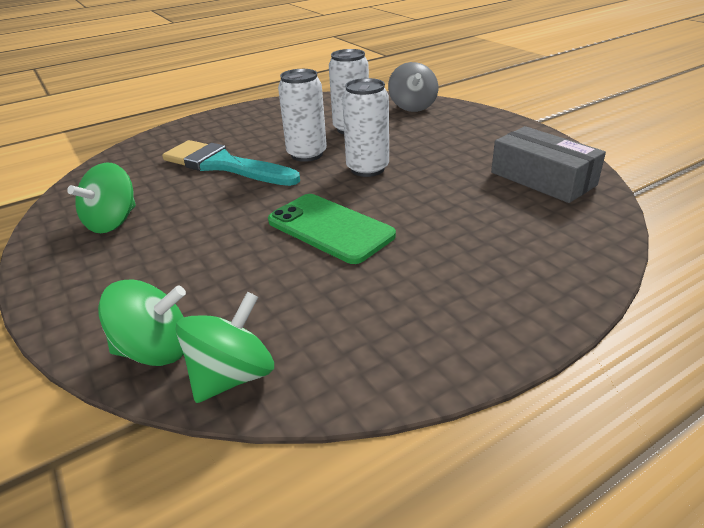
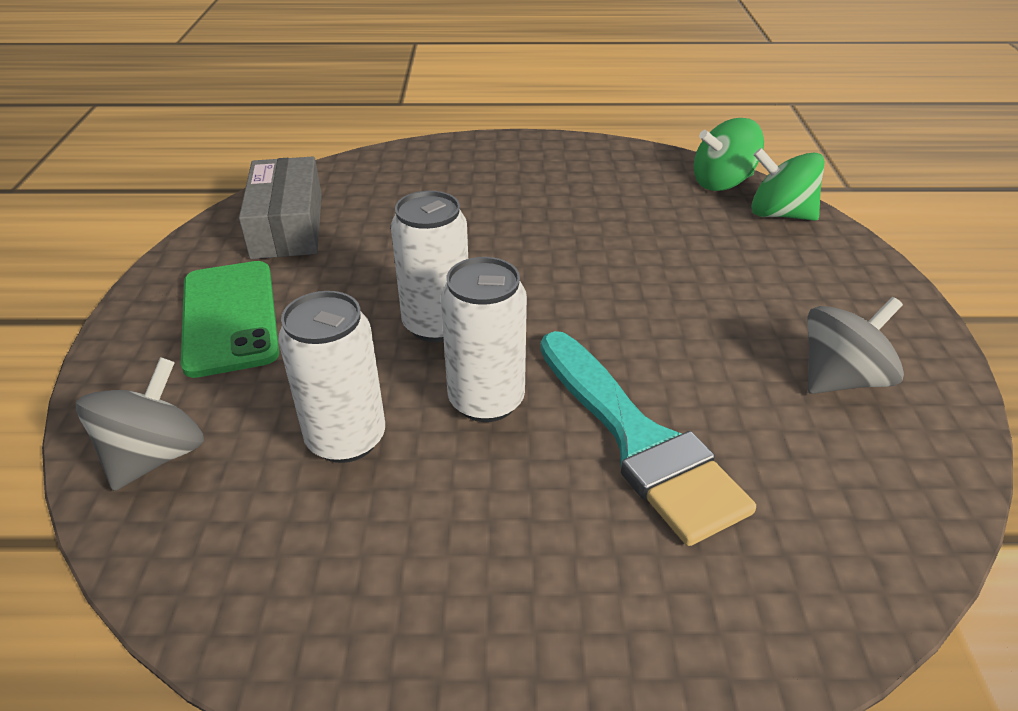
camera: 150 degrees left, 5 degrees up
(113, 222) = (840, 379): green spinning top -> grey spinning top
(330, 228) = (567, 258): green phone -> green phone (230, 317)

